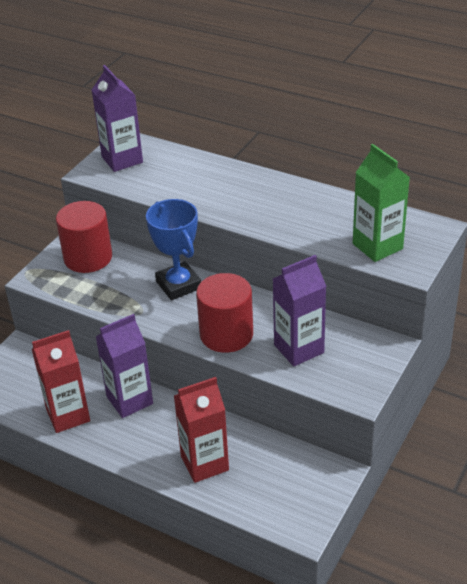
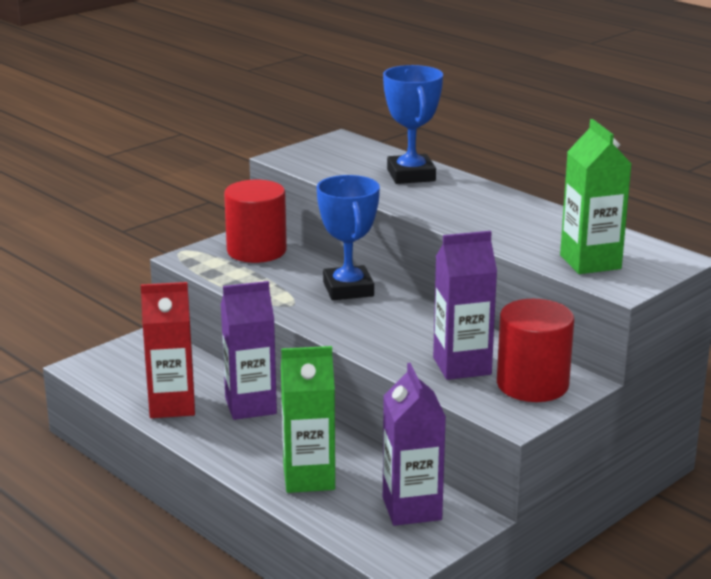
camera: 15 degrees right, 15 degrees down
(122, 160) = (328, 152): purple carton -> purple carton (412, 509)
(200, 174) = (411, 175): none -> blue trophy
(204, 463) = (309, 478): red carton -> green carton
(226, 334) = (380, 339): red cylinder -> red cylinder (532, 384)

